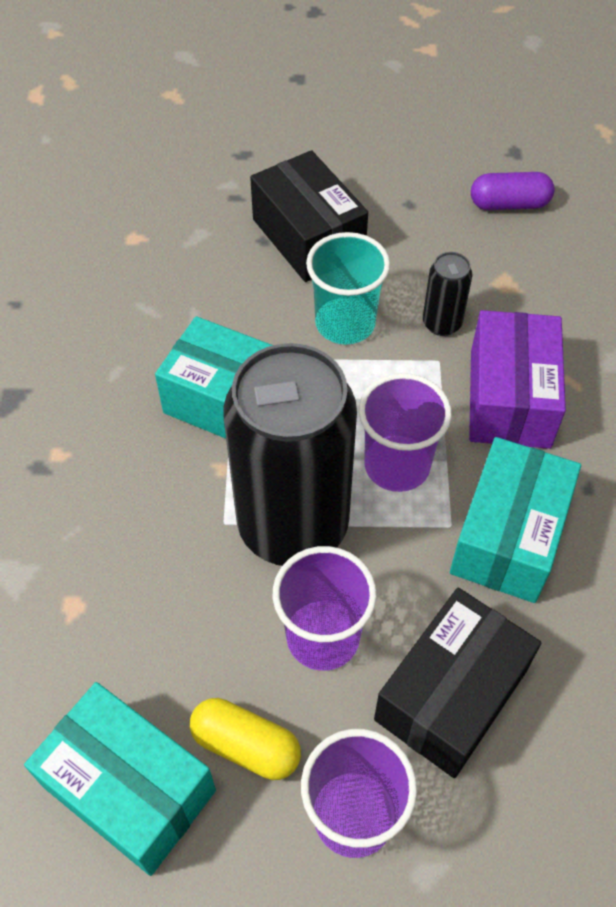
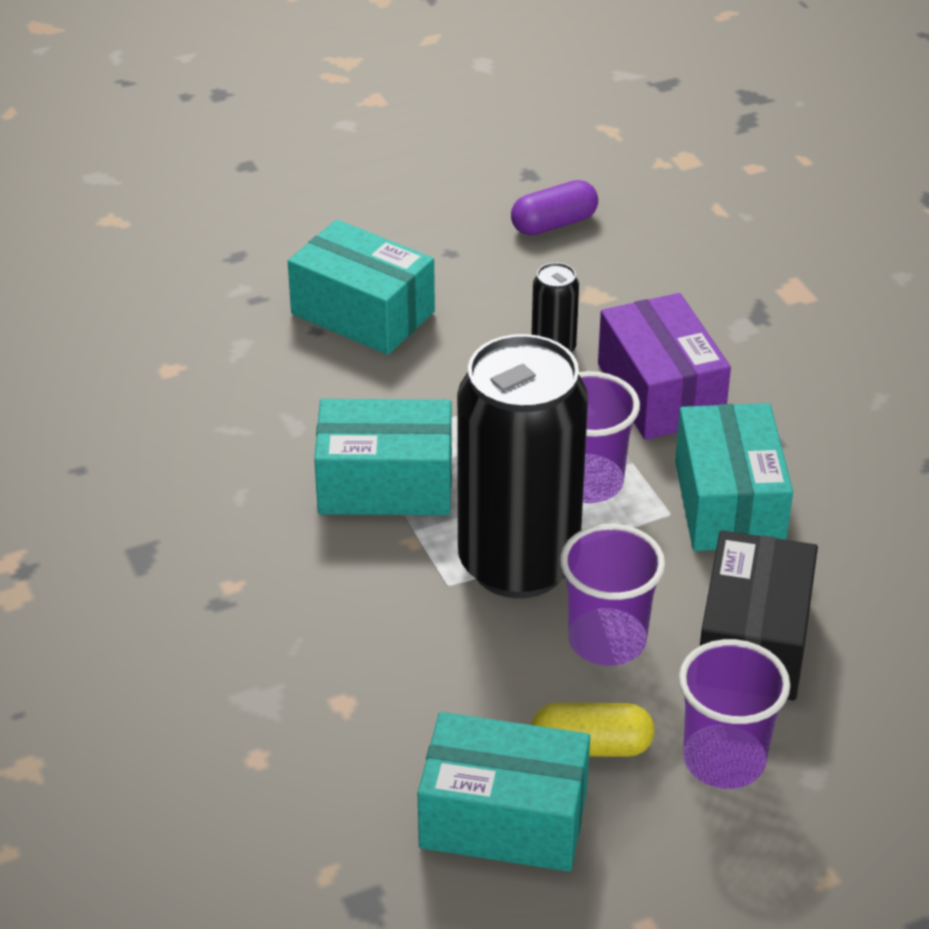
camera: 25 degrees left, 15 degrees down
(308, 237) = (363, 313): black box -> turquoise box
(345, 323) = (455, 379): turquoise cup -> none

